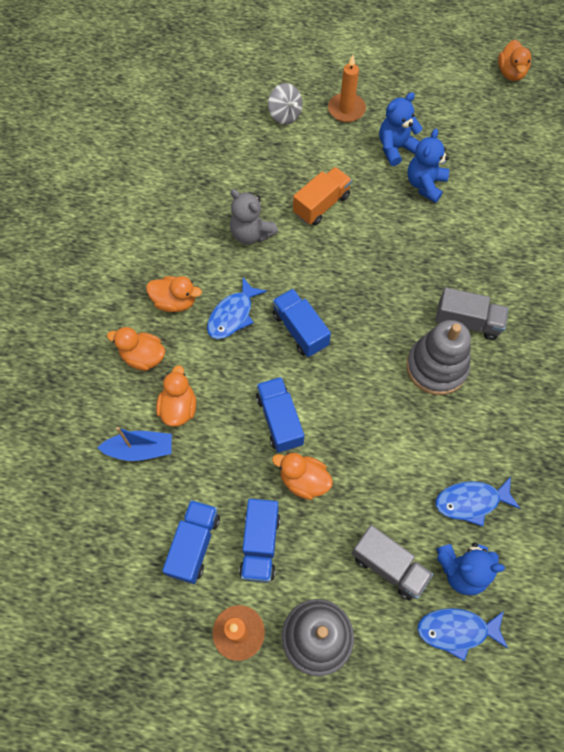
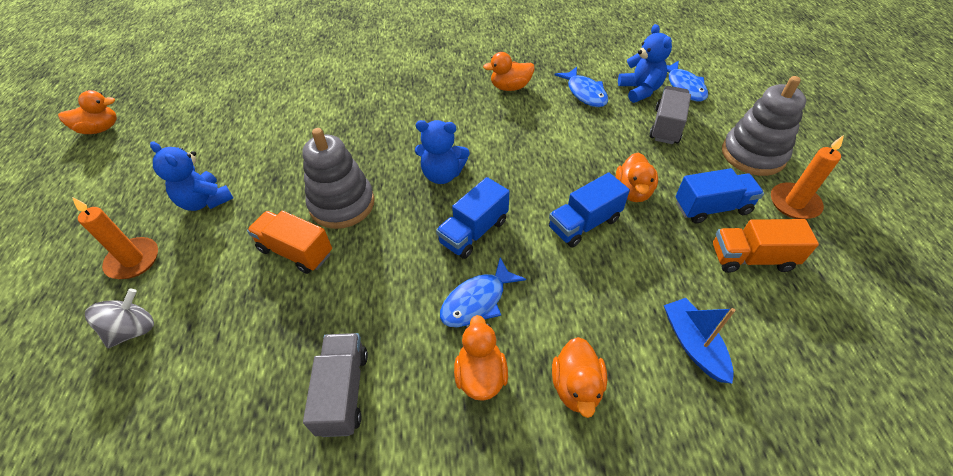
camera: 105 degrees left, 15 degrees down
(178, 408) = (621, 320): orange duck -> orange duck (510, 87)
(194, 545) = (751, 258): blue truck -> orange truck
(233, 315) = (477, 301): blue fish -> blue fish turned 120 degrees clockwise
(251, 234) = (351, 314): grey teddy bear -> none
(425, 185) = (260, 168): blue teddy bear -> blue teddy bear (442, 174)
(436, 367) = (475, 128): grey stacking toy -> grey stacking toy (342, 204)
(467, 322) = (422, 117): grey truck -> grey truck (343, 392)

